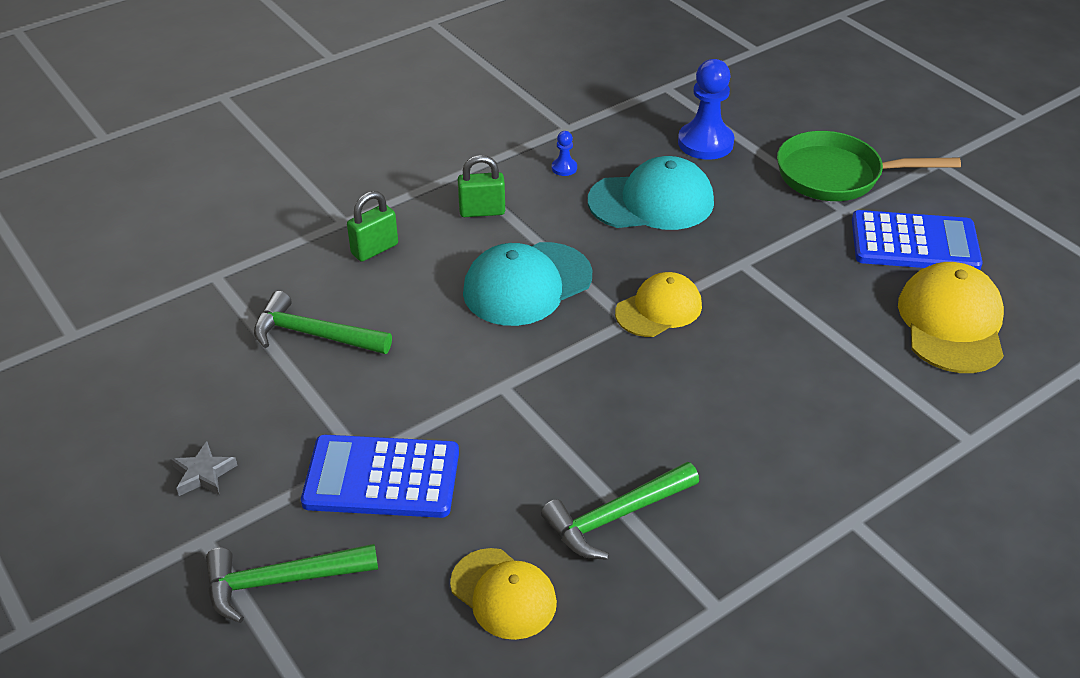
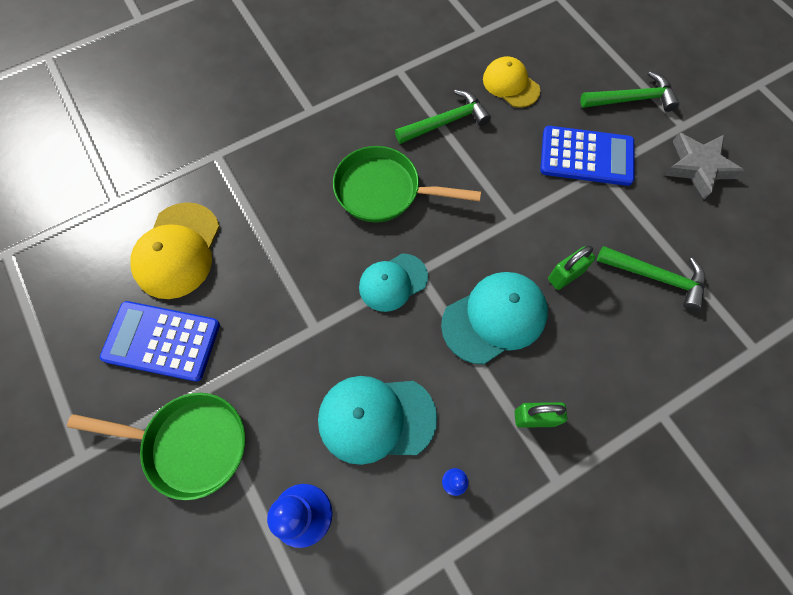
camera: 175 degrees left, 25 degrees up
(203, 474) = (698, 167): grey star -> grey star, size x1.79
(374, 249) = (626, 372): green padlock -> green padlock (565, 275)
(659, 309) = (393, 282): yellow cap -> turquoise cap
(696, 409) = (383, 191): none -> green pan

